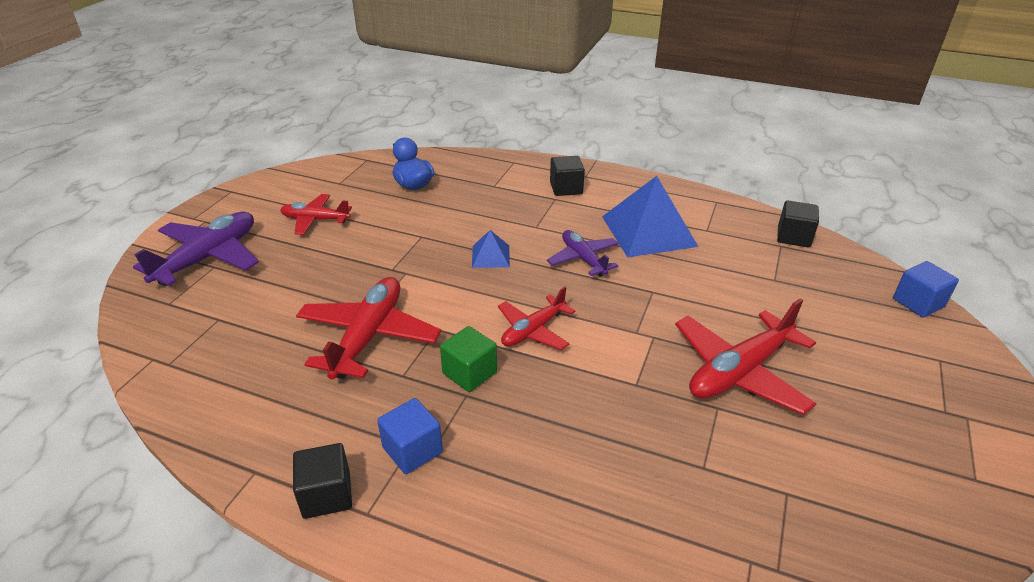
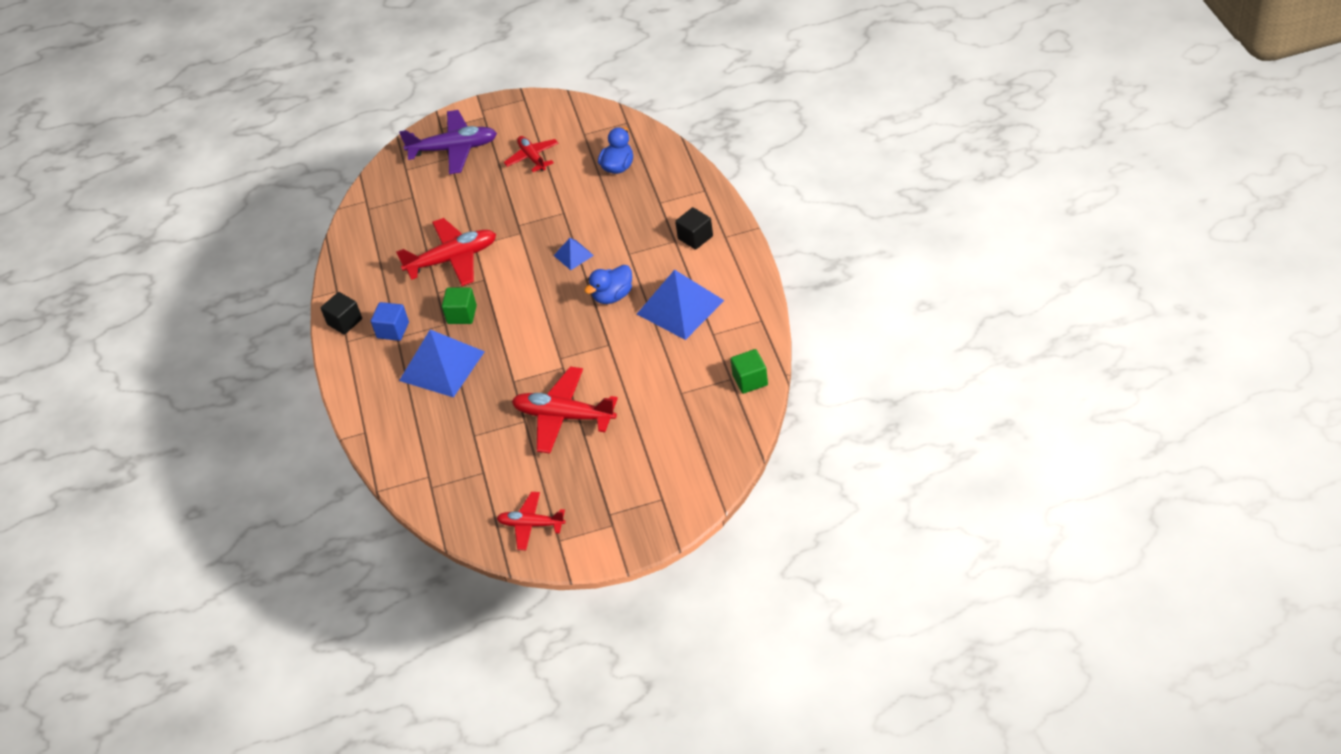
camera: 60 degrees right, 10 degrees up
(533, 330) = (519, 316): red plane -> red plane (531, 525)
(538, 434) = (442, 366): none -> blue pyramid
(583, 259) = (613, 296): purple plane -> blue duck
(793, 237) = (750, 380): black cube -> green cube
(918, 303) = (722, 471): blue cube -> none

